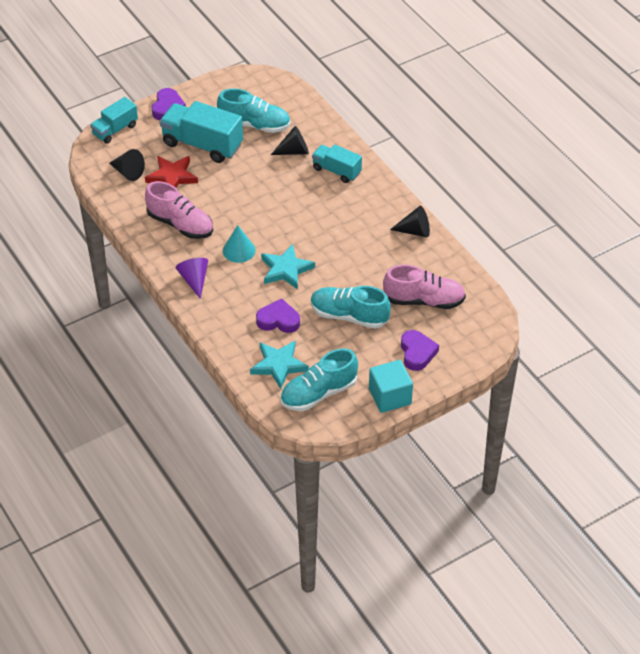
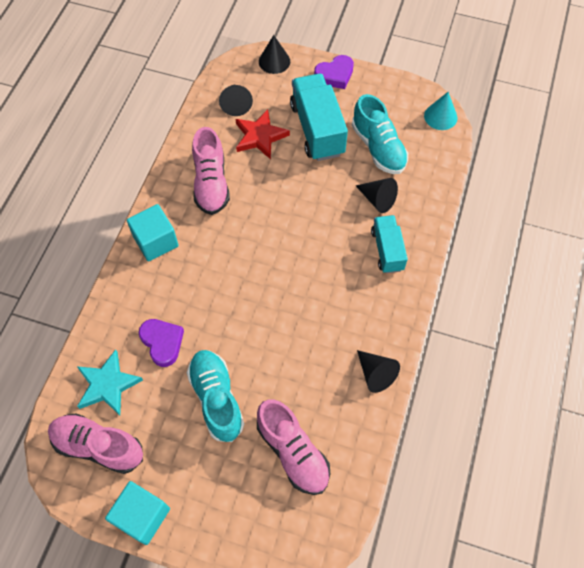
camera: 50 degrees right, 15 degrees up
(115, 130) = (274, 61): turquoise truck -> black cone
(194, 280) = (156, 241): purple cone -> turquoise cube
(239, 250) = (220, 248): turquoise cone -> turquoise cone (440, 116)
(286, 269) = (229, 302): turquoise star -> none
(319, 393) = (98, 446): turquoise shoe -> pink shoe
(417, 353) = (219, 498): purple heart -> none

